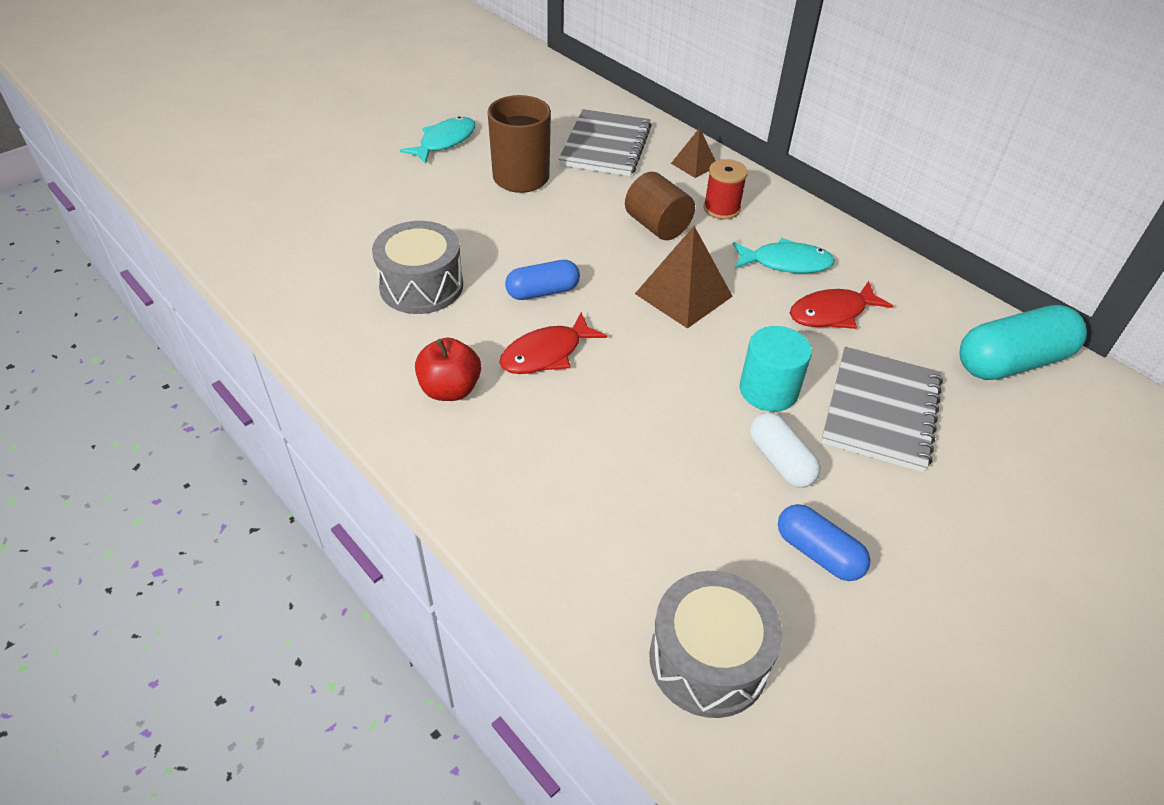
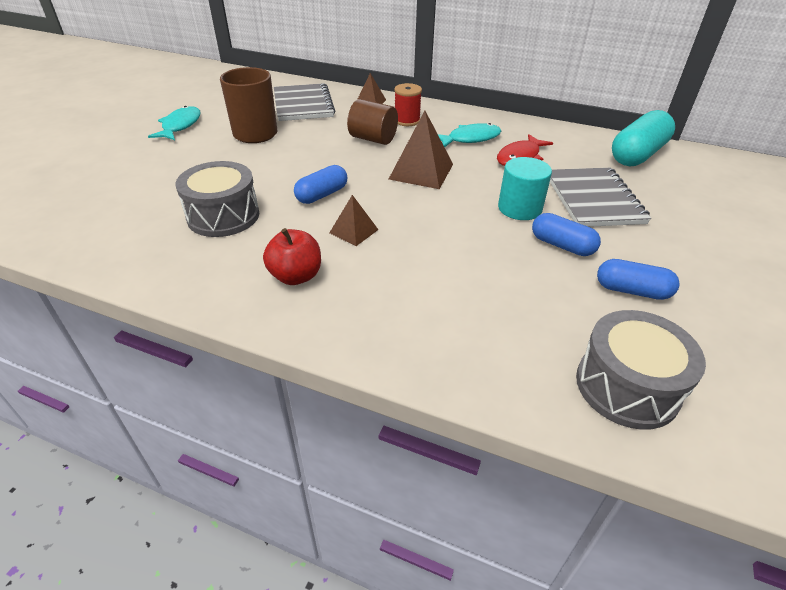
camera: 25 degrees left, 5 degrees down
(546, 353) = (353, 231): red fish -> brown pyramid
(780, 461) = (562, 245): white capsule -> blue capsule

